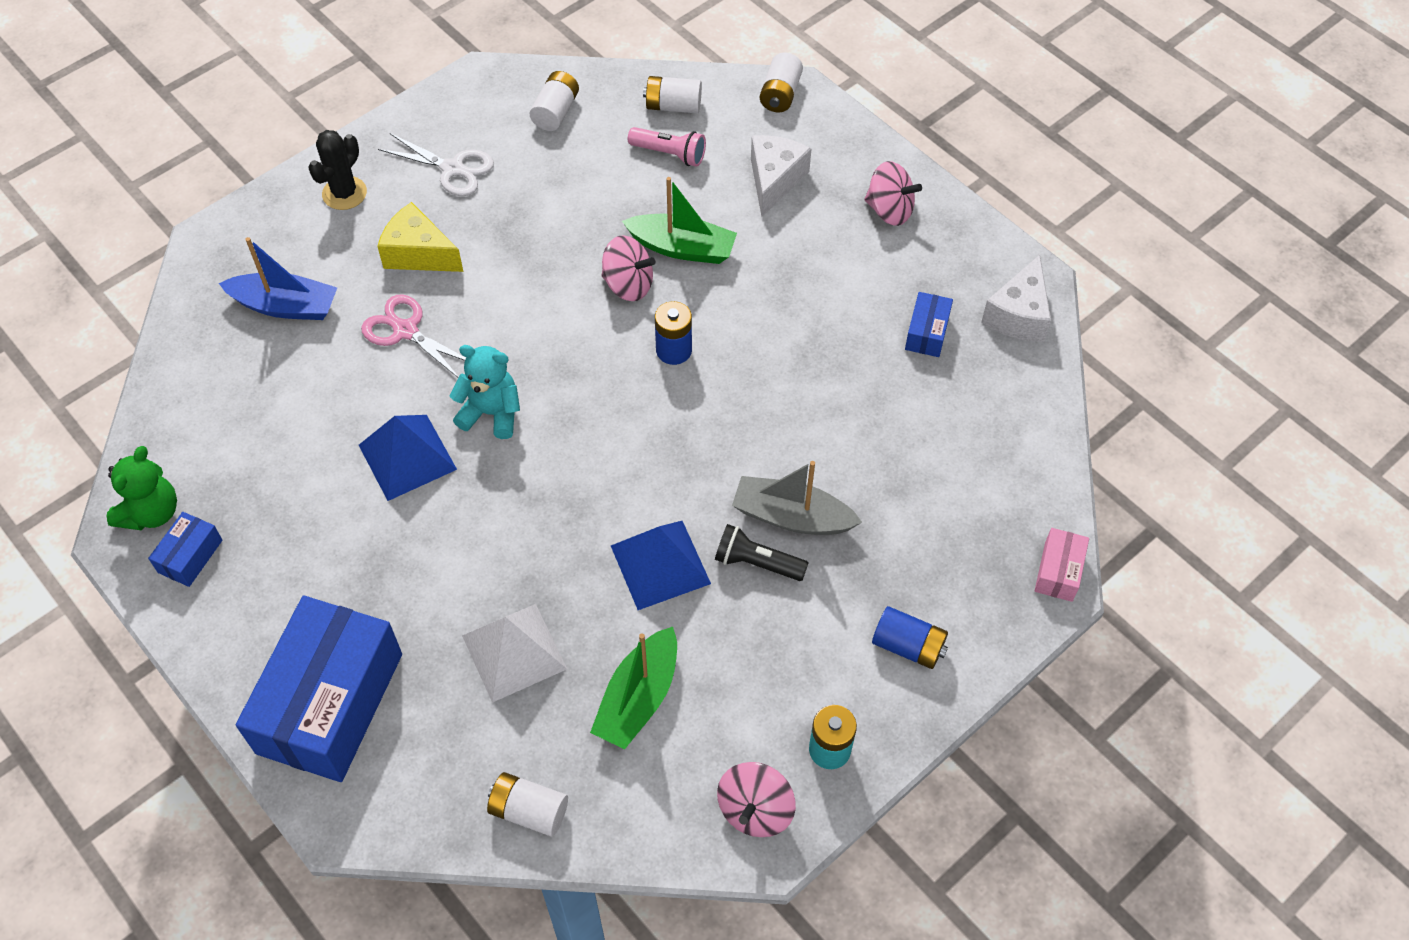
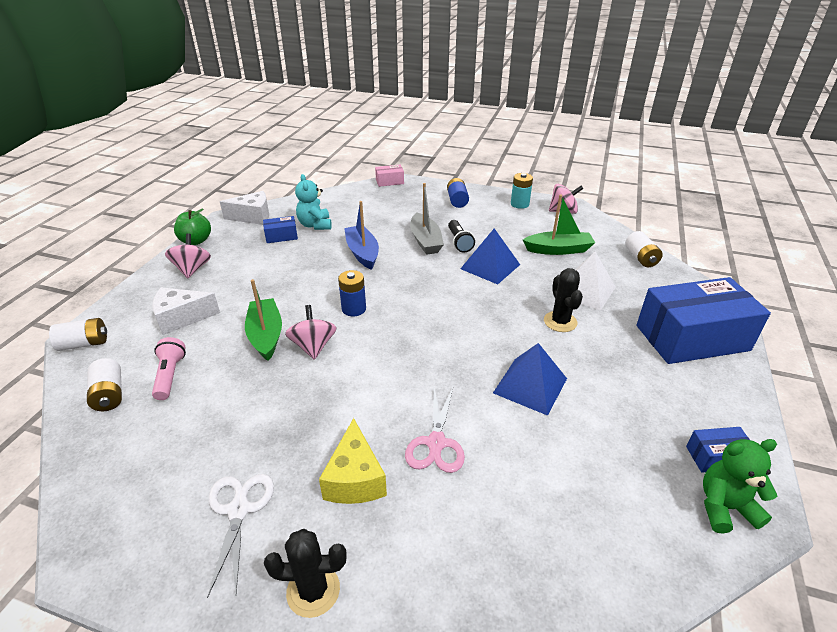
camera: 120 degrees left, 20 degrees down
(285, 306) = (478, 548): blue boat -> blue boat (362, 253)
(478, 566) = (560, 322): none -> black cactus
(491, 413) = (463, 363): turquoise teddy bear -> turquoise teddy bear (315, 225)
(556, 112) = (134, 468): white battery -> none
(974, 229) = (196, 241): none -> green apple

